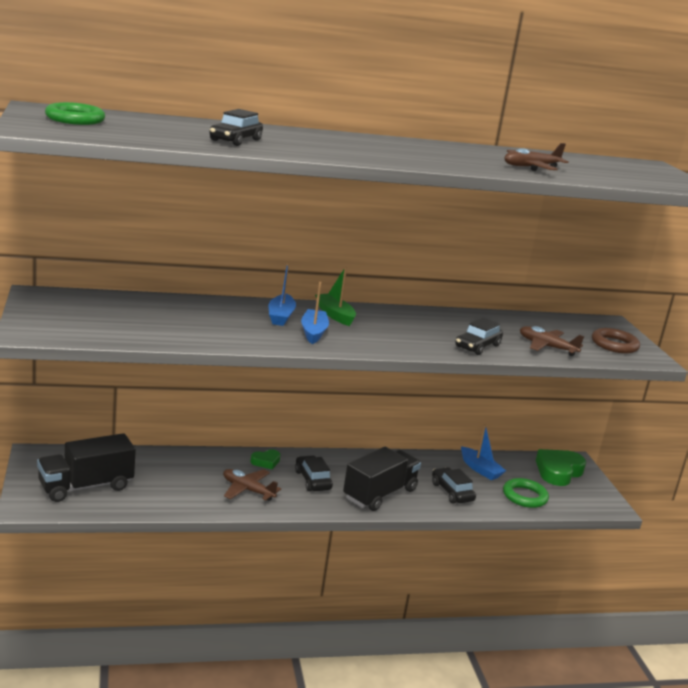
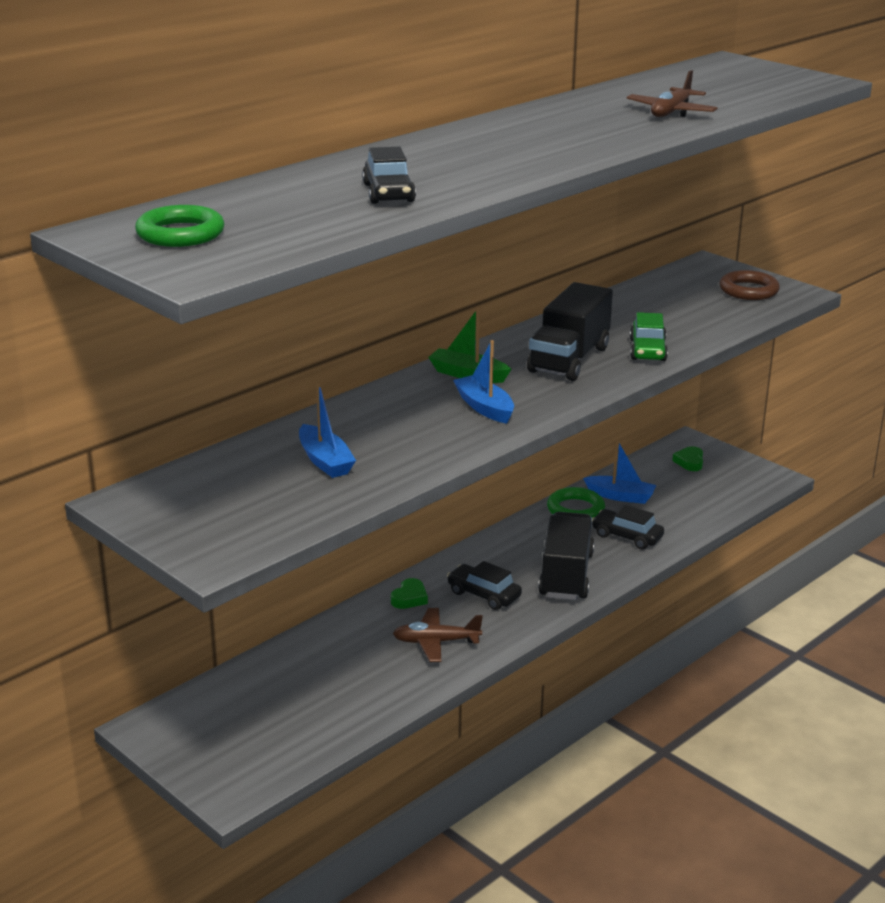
camera: 30 degrees left, 5 degrees up
(86, 486) = (261, 734): black truck -> black truck (569, 359)
(280, 316) = (421, 403): blue boat -> blue boat (325, 461)
(477, 346) = (647, 350): black car -> green car
(524, 496) = (694, 506): green ring -> green ring (575, 509)
(547, 347) = (702, 321): brown plane -> none
(558, 471) = (689, 462): green heart -> green heart, size x0.52

